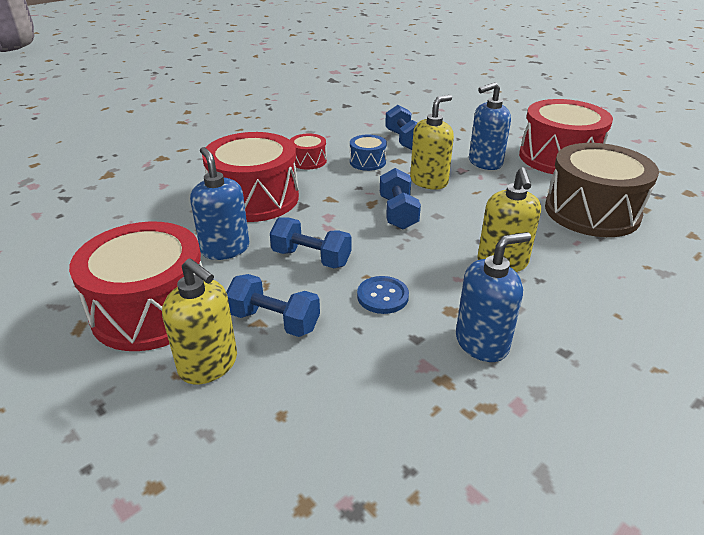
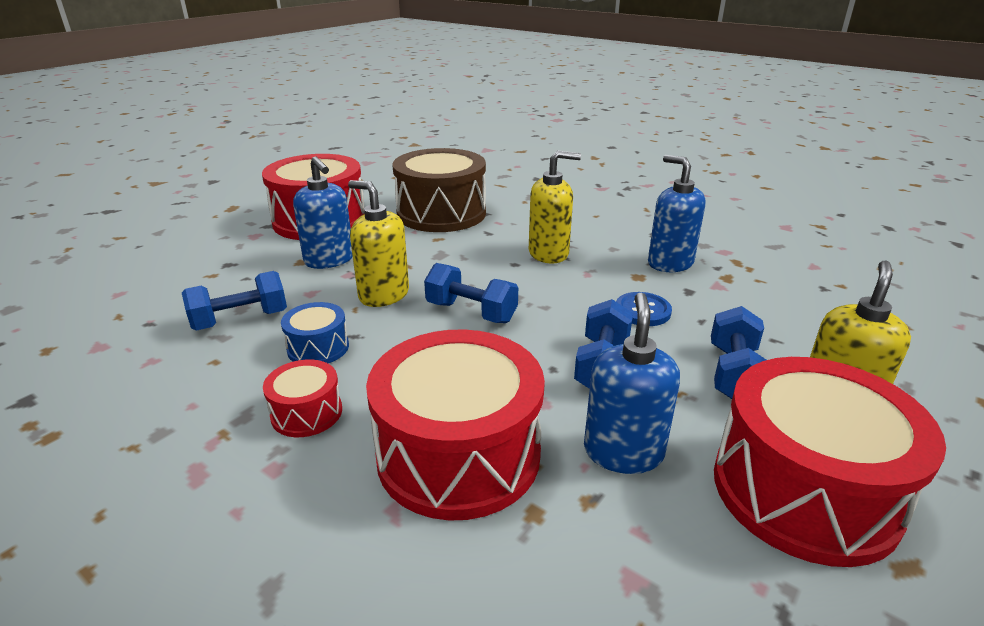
camera: 100 degrees left, 5 degrees down
(225, 249) = (623, 452): blue soap dispenser -> blue soap dispenser turned 135 degrees clockwise
(398, 213) = (471, 312): blue dumbbell -> blue dumbbell turned 45 degrees clockwise

